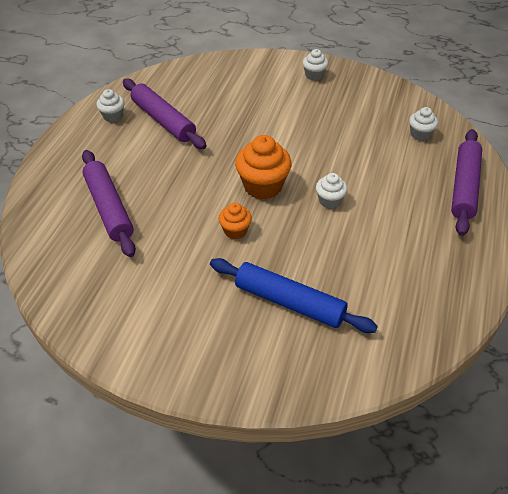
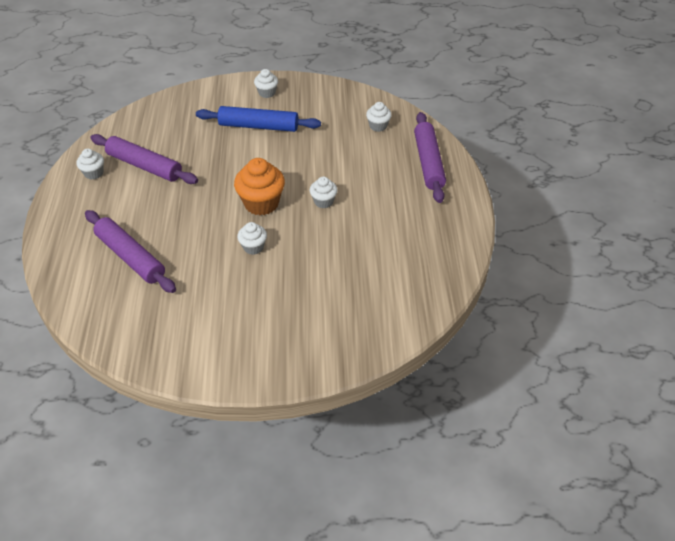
camera: 20 degrees left, 0 degrees up
(235, 231) = (253, 247): orange cupcake -> white cupcake
(289, 302) = (322, 292): blue rolling pin -> blue rolling pin (258, 126)

